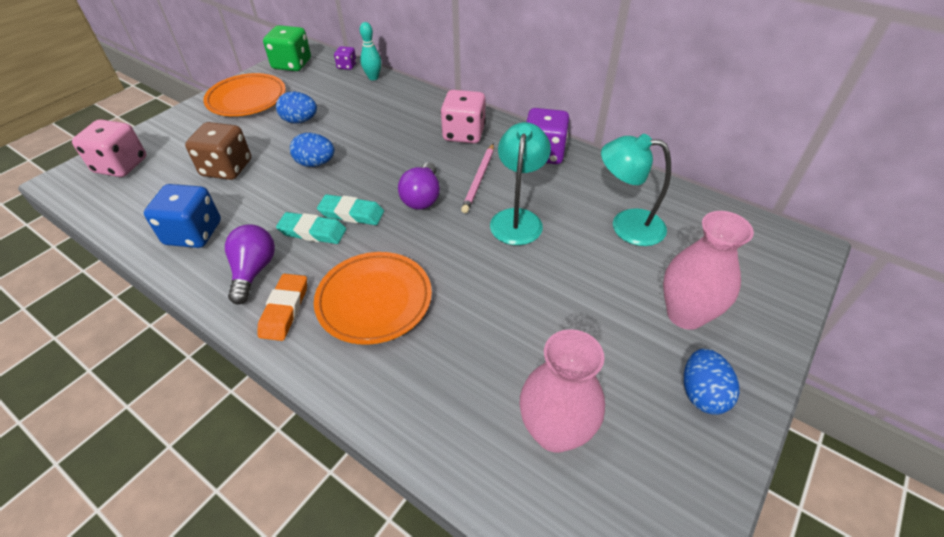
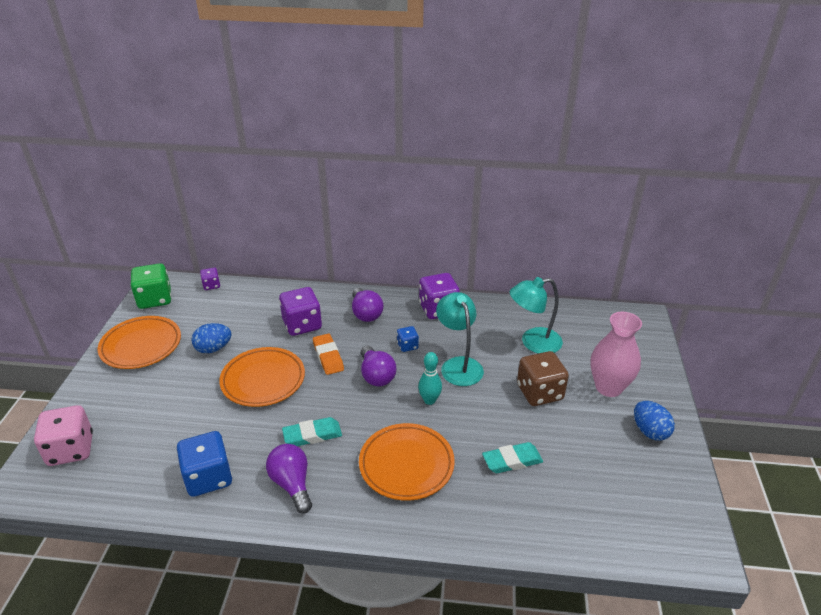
camera: 30 degrees left, 10 degrees down
(227, 168) = (184, 413): brown dice -> brown dice (539, 392)
(284, 310) = (344, 501): orange eraser -> orange eraser (328, 357)
(315, 163) = (263, 380): blue egg -> orange plate
(351, 213) = (331, 409): turquoise eraser -> turquoise eraser (512, 461)
(373, 77) = (246, 289): turquoise bowling pin -> turquoise bowling pin (429, 400)
(394, 125) = (302, 325): none -> purple dice
(464, 134) = (366, 313): pink dice -> purple light bulb
(479, 179) = (407, 346): pink pencil -> blue dice
(555, 431) = (588, 492): pink vase -> none

